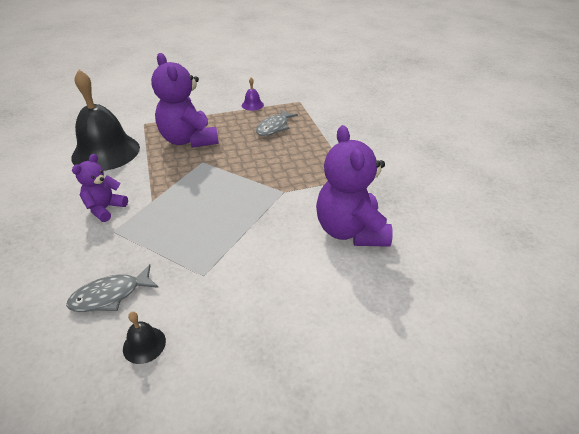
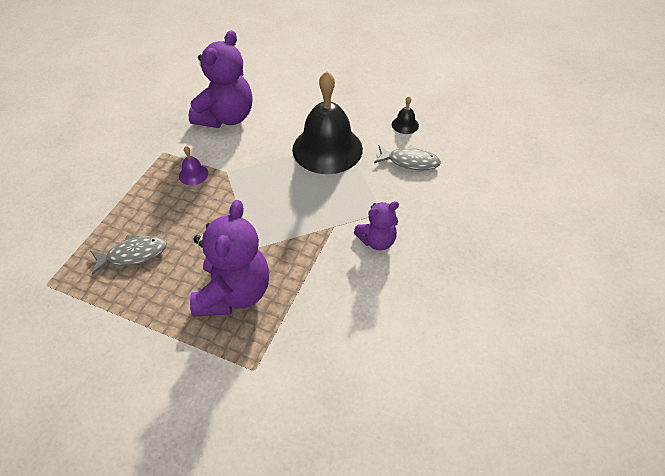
camera: 140 degrees left, 10 degrees up
(106, 152) = (333, 333): black bell -> black bell (327, 149)
(252, 105) = (99, 316): purple bell -> purple bell (193, 174)

